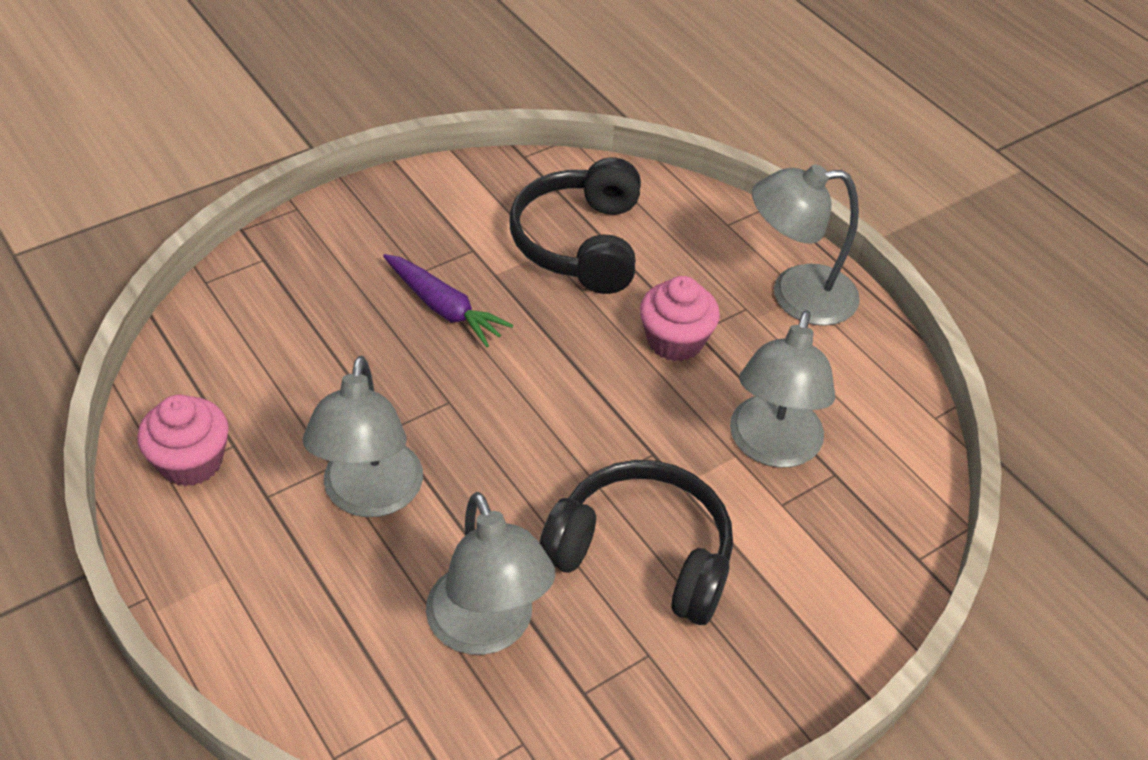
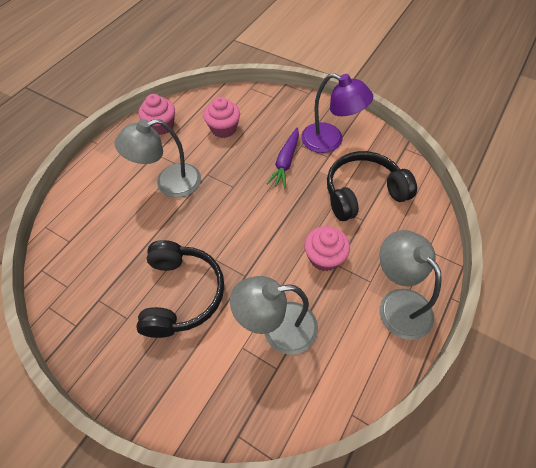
camera: 70 degrees right, 10 degrees up
(287, 363) = (224, 129): none -> pink cupcake
(440, 232) = (330, 141): none -> purple lamp
(487, 629) = (118, 251): grey lamp -> none

